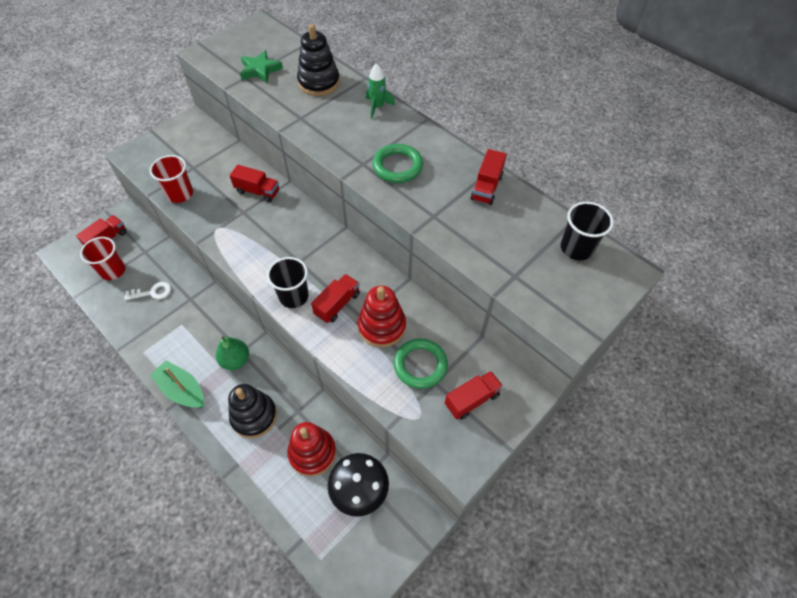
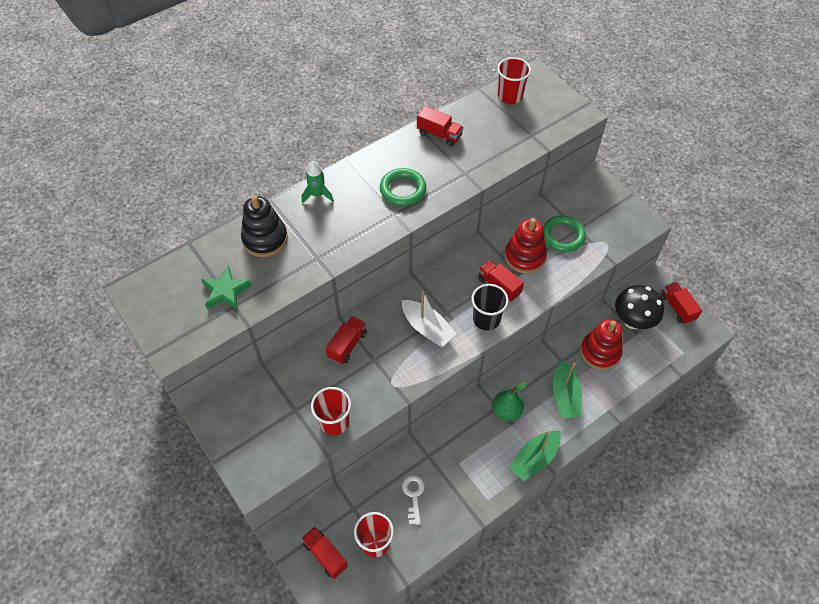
camera: 80 degrees left, 0 degrees up
(254, 416) = (565, 396): black stacking toy -> green boat
(279, 247) = (427, 328): none -> white boat
(472, 400) = (594, 209): red truck -> red truck (677, 308)
(576, 248) = (510, 96): black cup -> red cup

